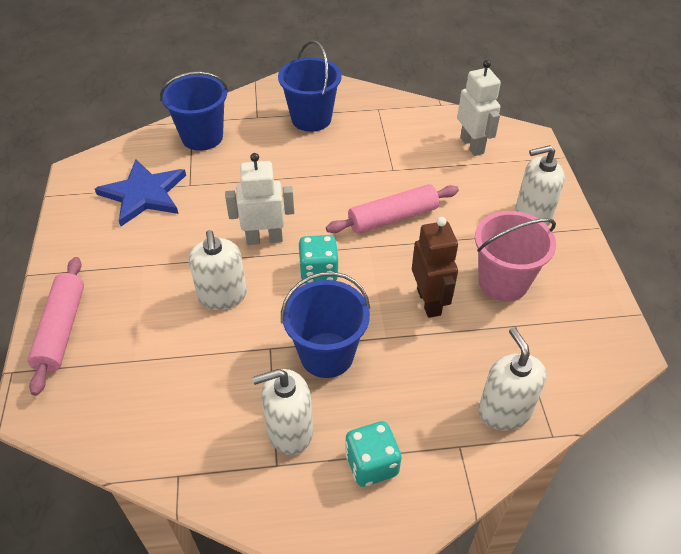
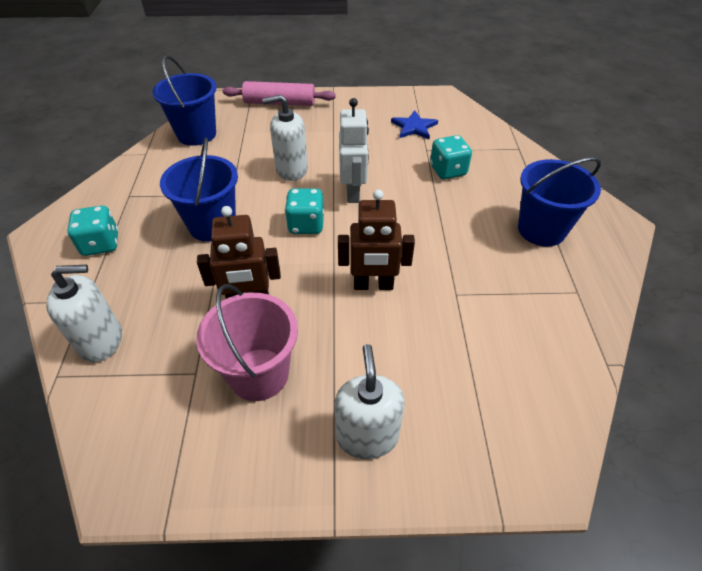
camera: 95 degrees right, 0 degrees up
(144, 194) = (414, 127): blue star -> blue star, size x0.62
(202, 137) = (495, 155): blue bucket -> blue bucket (196, 134)
(228, 170) = (448, 170): none -> turquoise dice
(289, 431) = (152, 202): white soap dispenser -> none
(393, 218) = (373, 285): pink rolling pin -> brown robot
(472, 145) = (514, 388): white robot -> none

